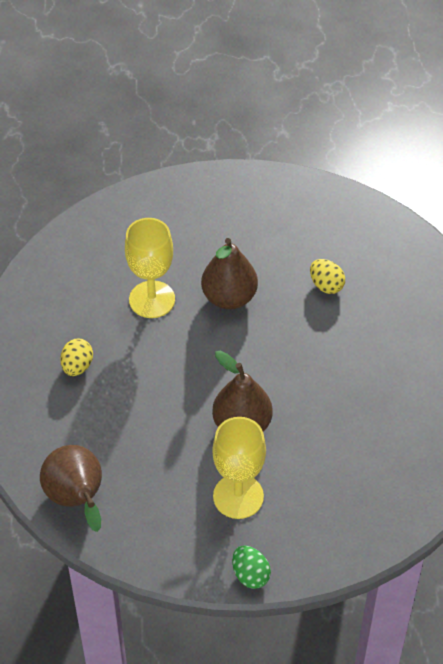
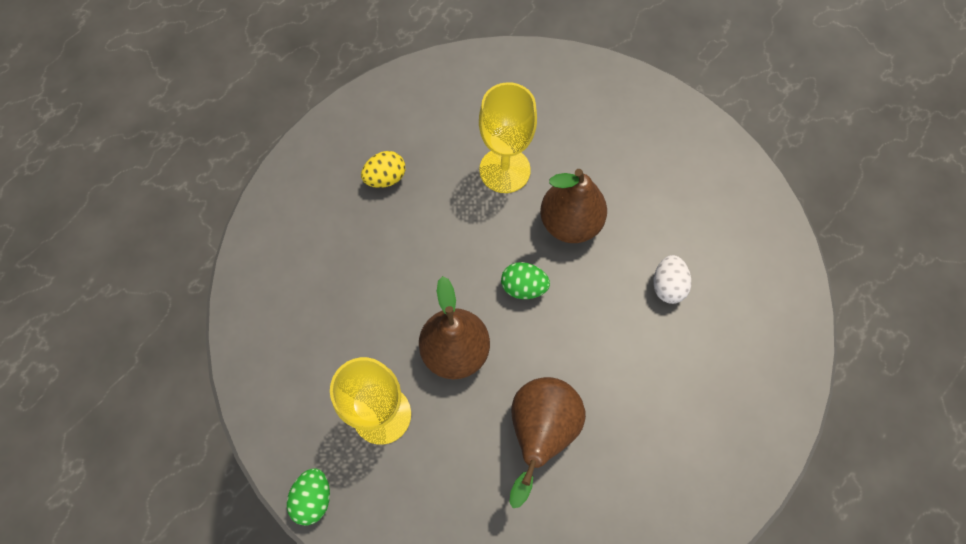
camera: 45 degrees right, 15 degrees up
(77, 499) = (262, 294): brown pear -> brown pear (540, 431)
(242, 356) = (523, 287): none -> green egg
(326, 285) = (667, 286): yellow egg -> white egg

